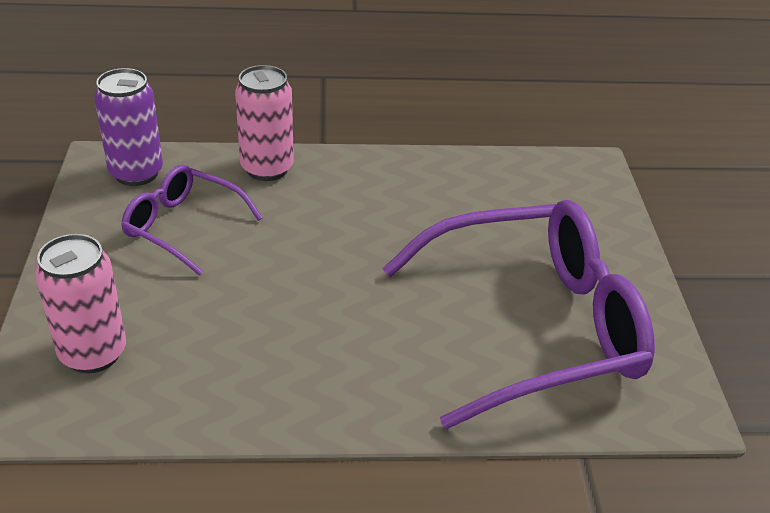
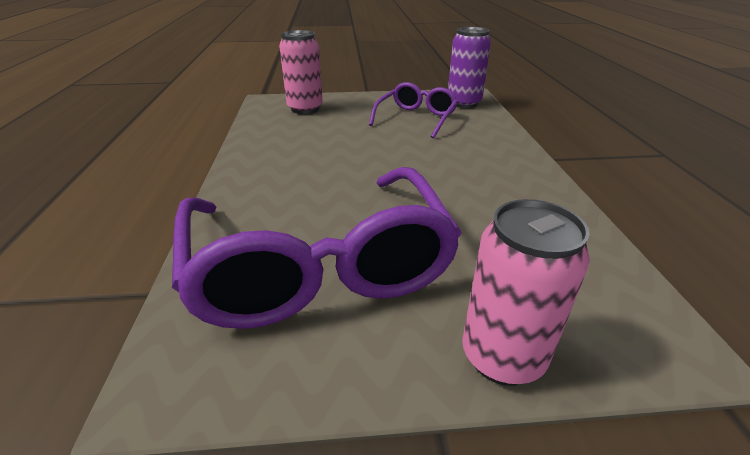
camera: 90 degrees right, 5 degrees down
(267, 168) = (496, 137): pink can -> pink can (502, 356)

